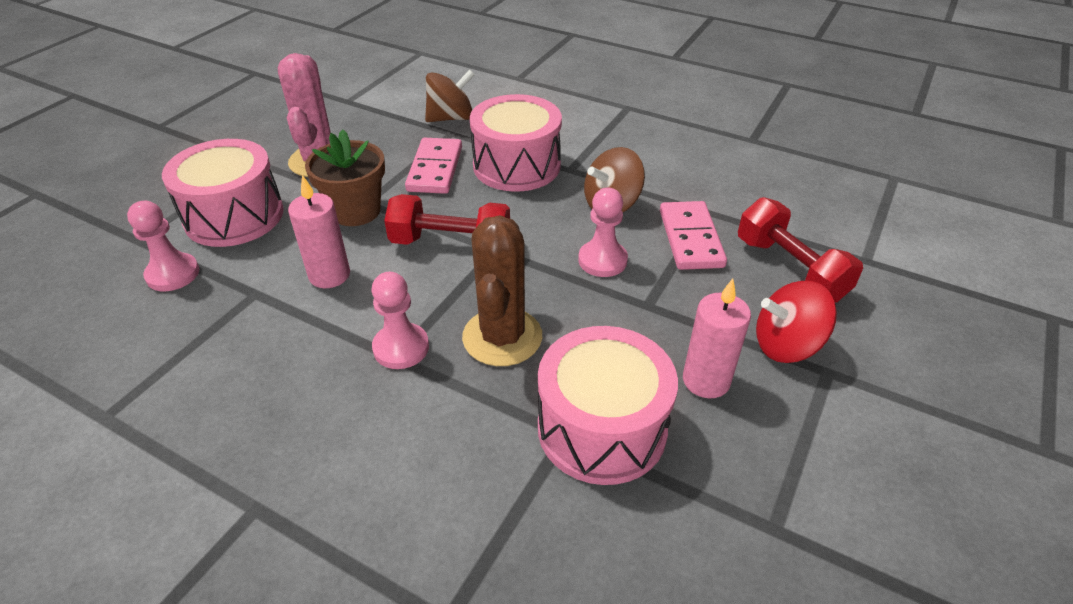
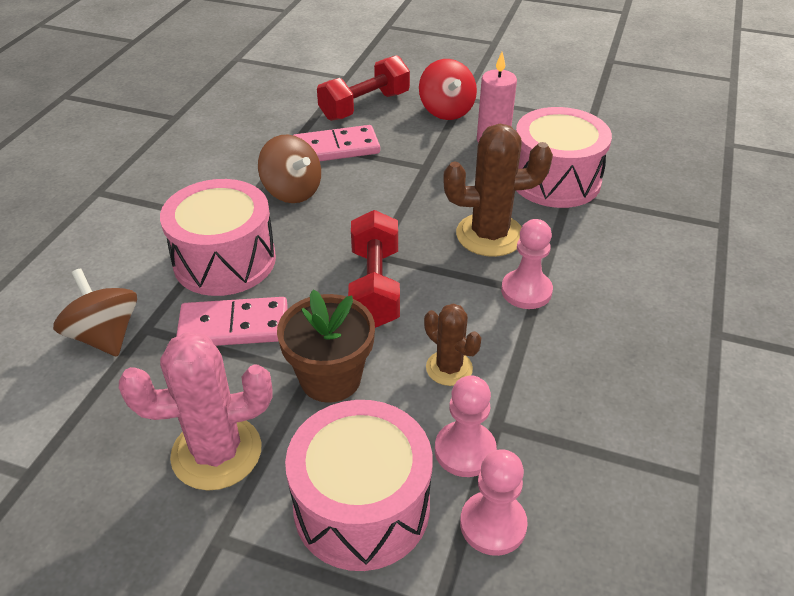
camera: 100 degrees left, 0 degrees up
(329, 275) = (449, 368): pink candle -> brown cactus
(602, 260) = (376, 191): pink pawn -> pink pawn (465, 450)

